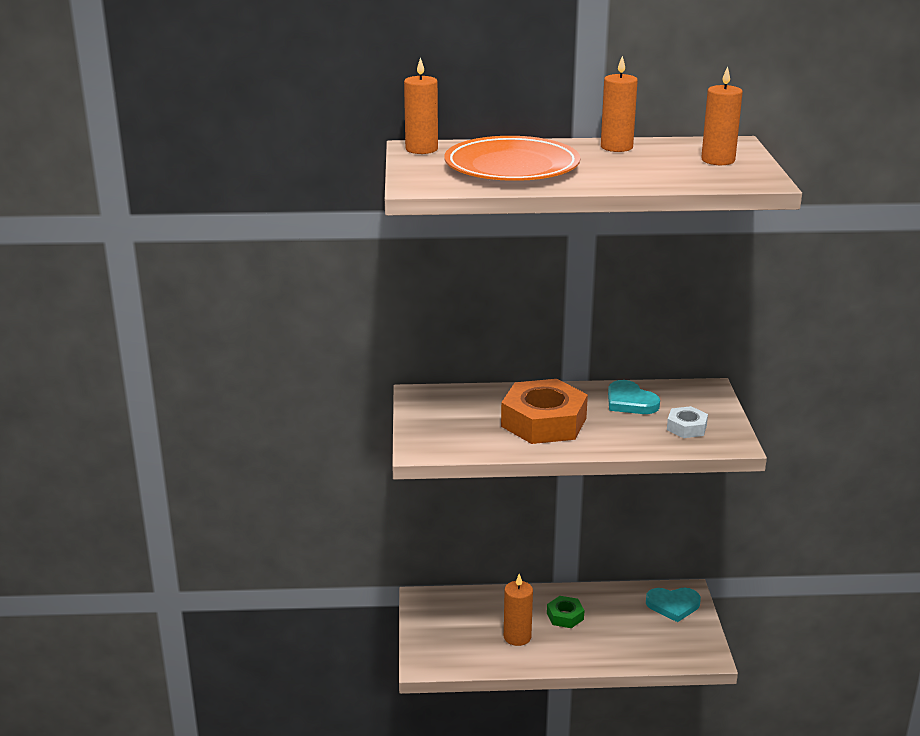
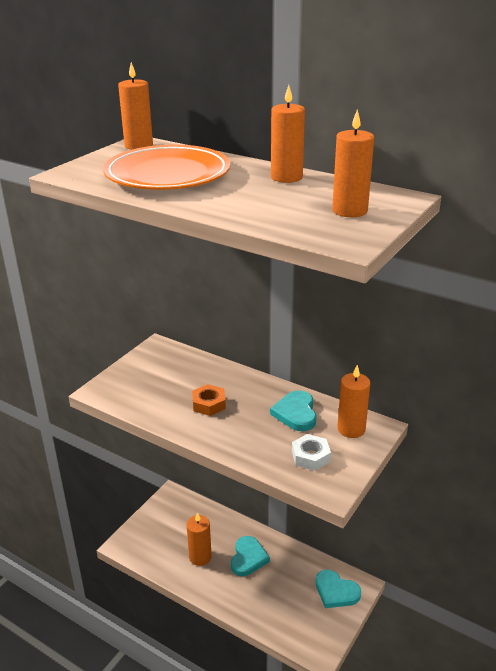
camera: 35 degrees right, 5 degrees up
(543, 422) = (209, 404): orange nut -> orange nut, size x0.48
(565, 616) = (248, 558): green nut -> turquoise heart
(691, 397) = (351, 429): none -> orange candle

